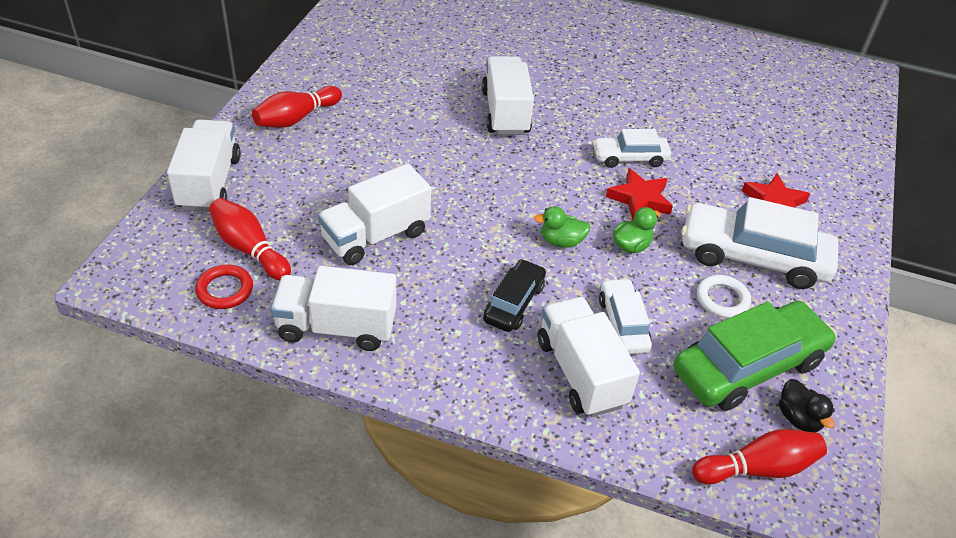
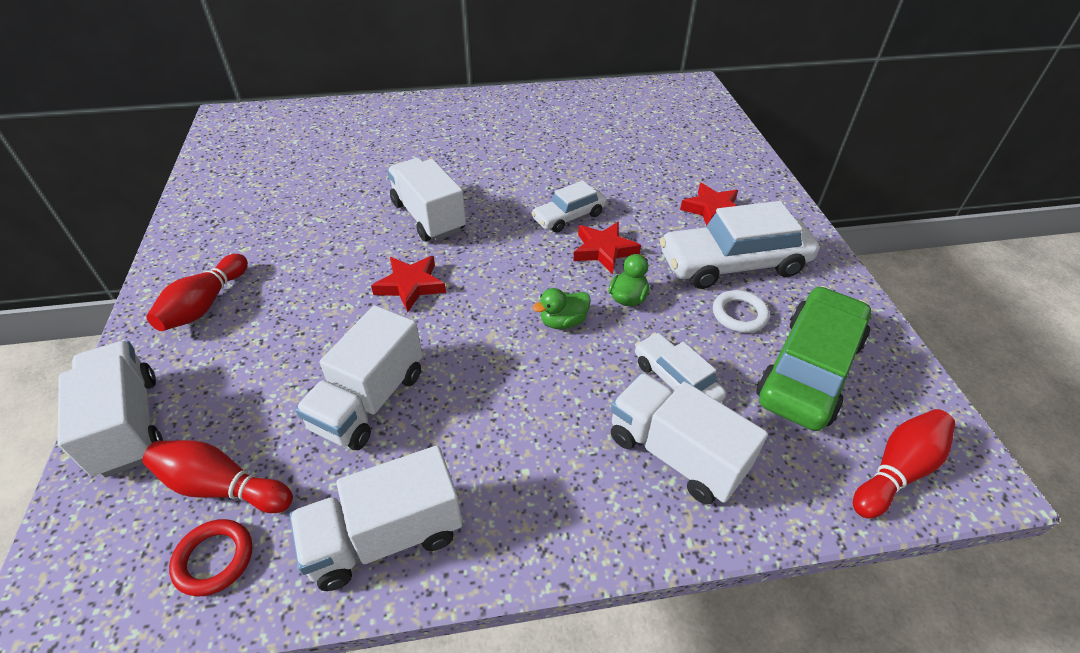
camera: 25 degrees left, 0 degrees up
(456, 164) = (410, 285): none -> red star
(514, 303) = (561, 409): black car -> none
(798, 418) = (886, 400): black duck -> none

